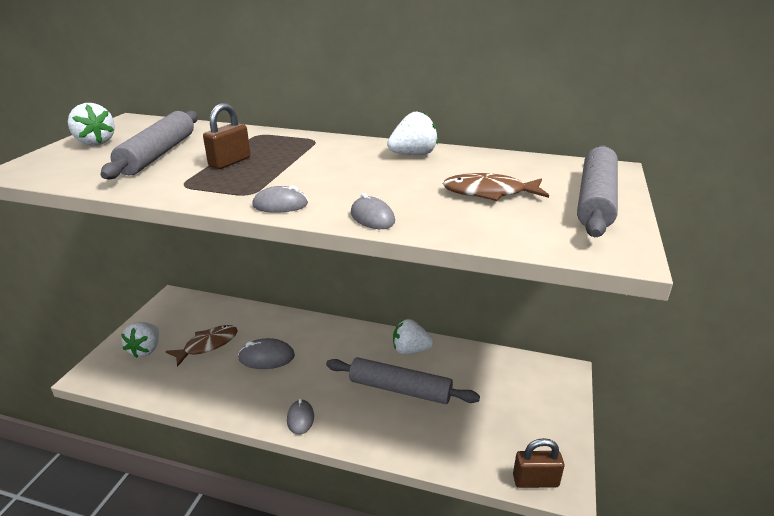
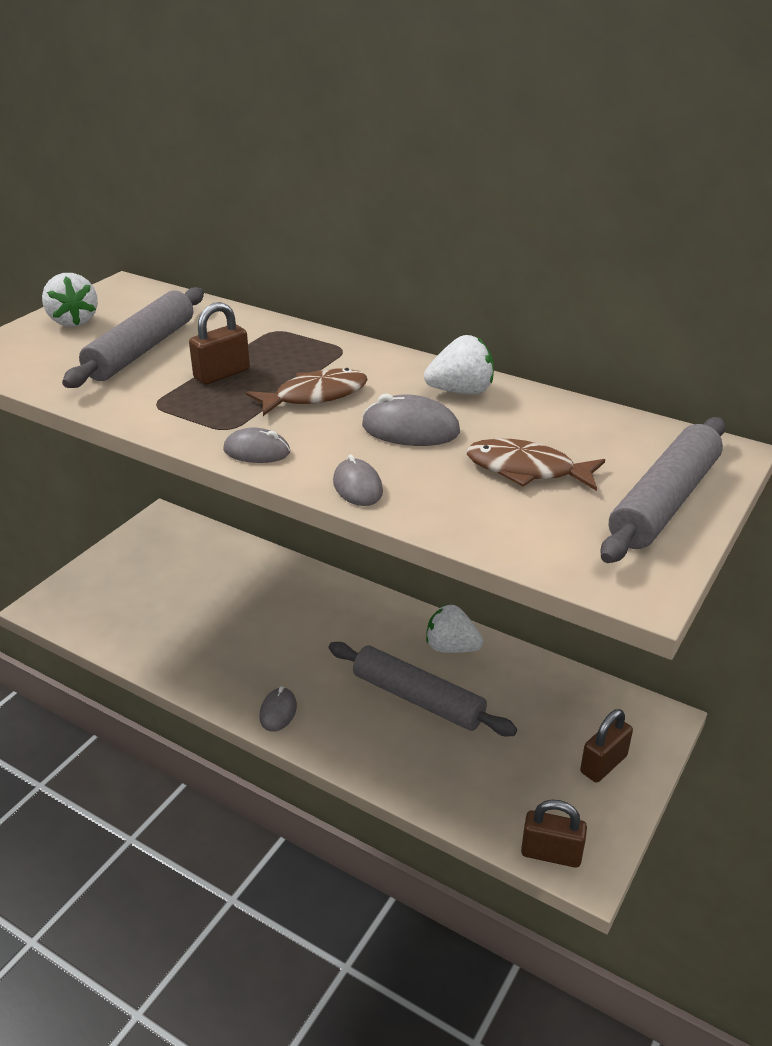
camera: 15 degrees right, 5 degrees up
(146, 350) = (114, 585): white strawberry -> none
(207, 345) = (189, 593): brown fish -> brown fish (315, 396)
(266, 357) = (259, 623): grey mouse -> grey mouse (410, 429)
(542, 409) = (603, 764): none -> brown padlock

